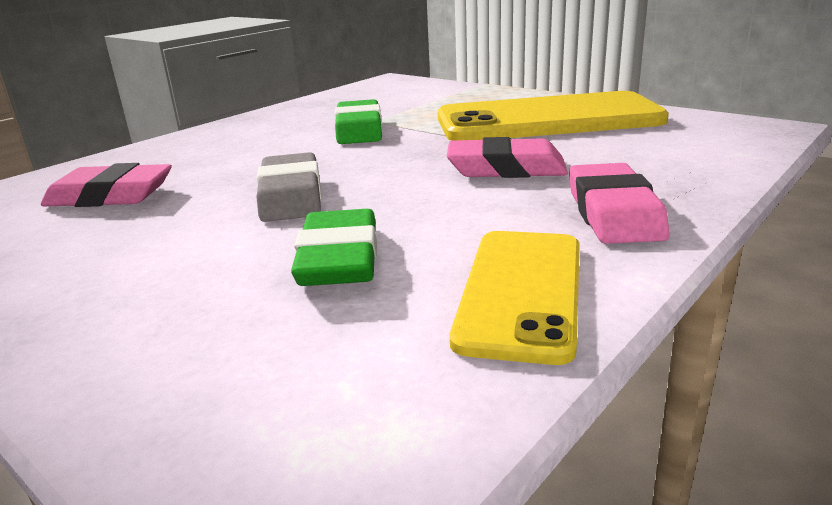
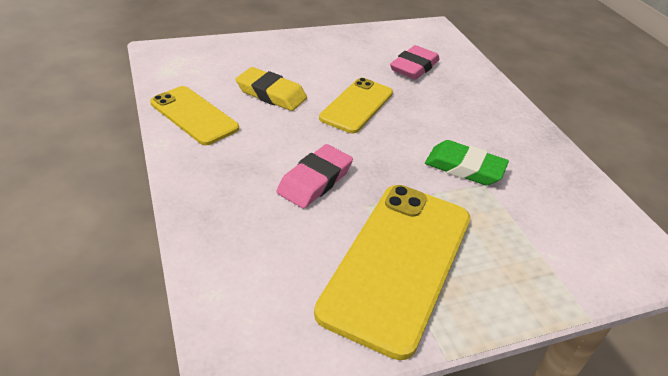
camera: 115 degrees right, 15 degrees up
(291, 196) = (356, 105): grey eraser -> yellow phone
(339, 258) = (271, 94): green eraser -> yellow eraser
(614, 213) = (215, 175): pink eraser -> none

